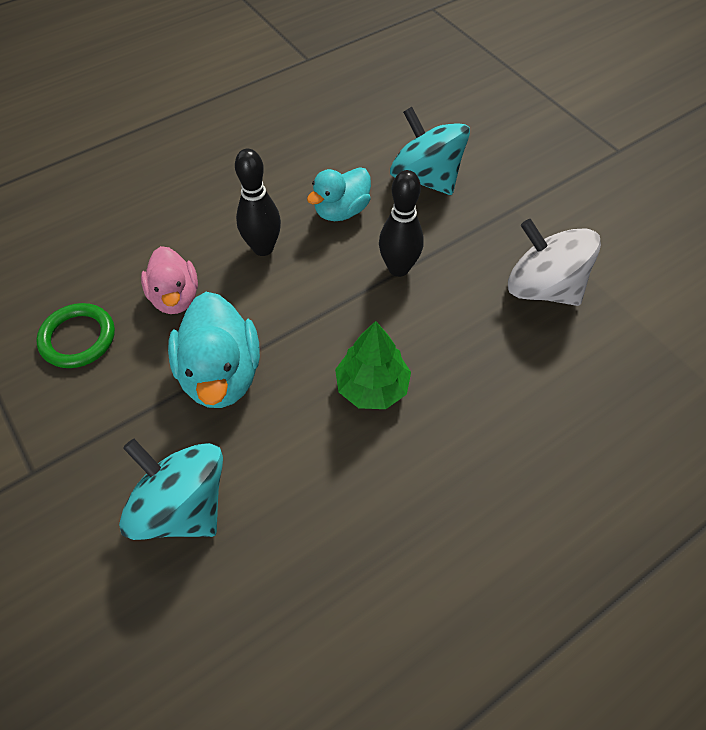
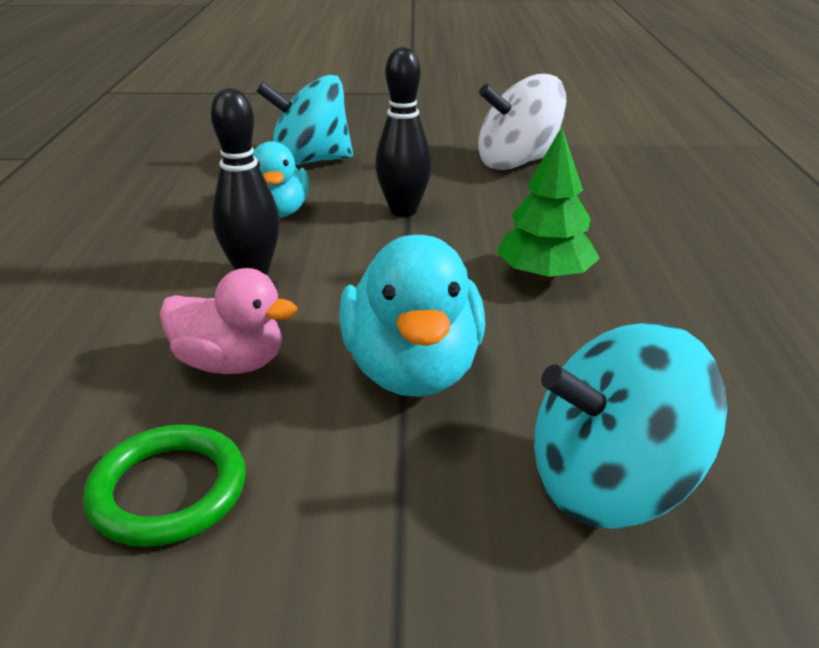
camera: 55 degrees left, 25 degrees down
(221, 374) = (412, 369): turquoise duck -> turquoise duck turned 60 degrees clockwise

